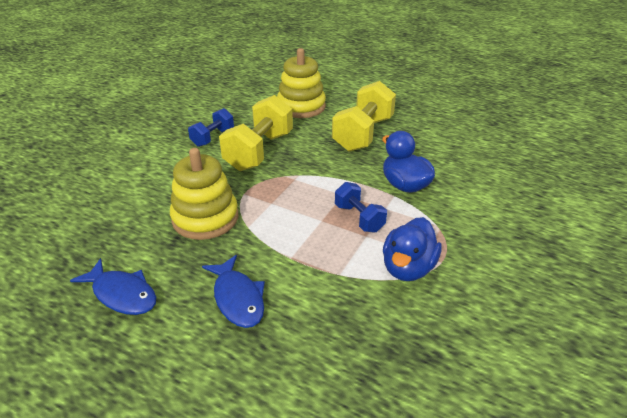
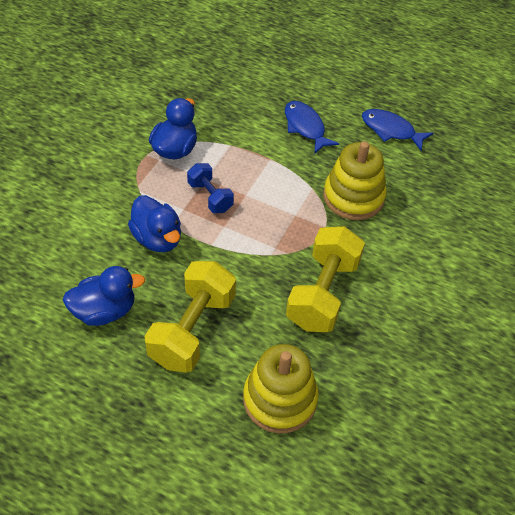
camera: 175 degrees right, 15 degrees up
(213, 137) = (387, 320): blue dumbbell -> none
(433, 143) = (105, 311): none -> blue duck

